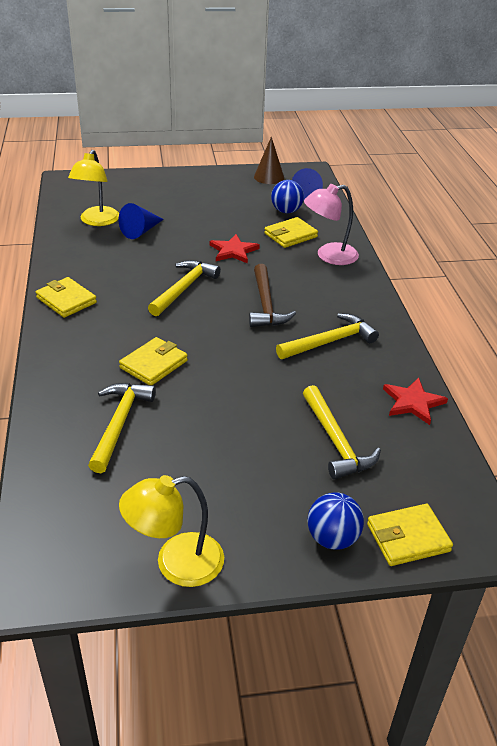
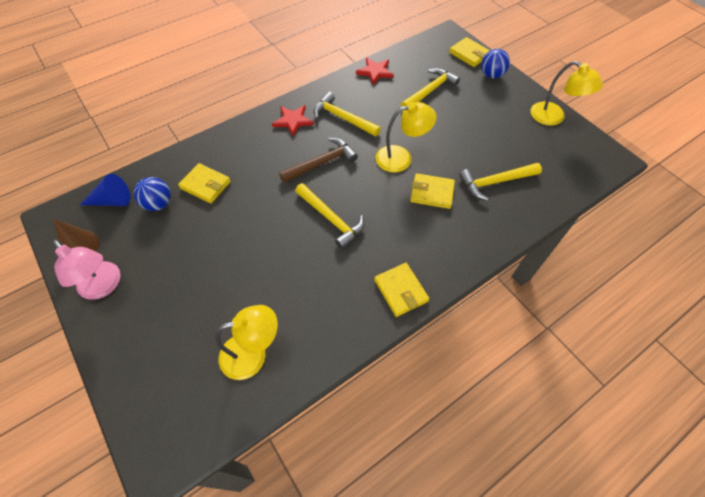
camera: 115 degrees left, 20 degrees up
(66, 300) = (401, 291): yellow wallet -> yellow wallet turned 45 degrees counterclockwise
(141, 231) = (254, 300): blue cone -> none
(184, 288) = (331, 219): yellow hammer -> yellow hammer turned 135 degrees counterclockwise
(226, 362) = (401, 157): none -> yellow lamp
(233, 251) = (253, 212): red star -> red star (293, 121)
(329, 256) = (229, 151): pink lamp -> pink lamp (104, 286)

